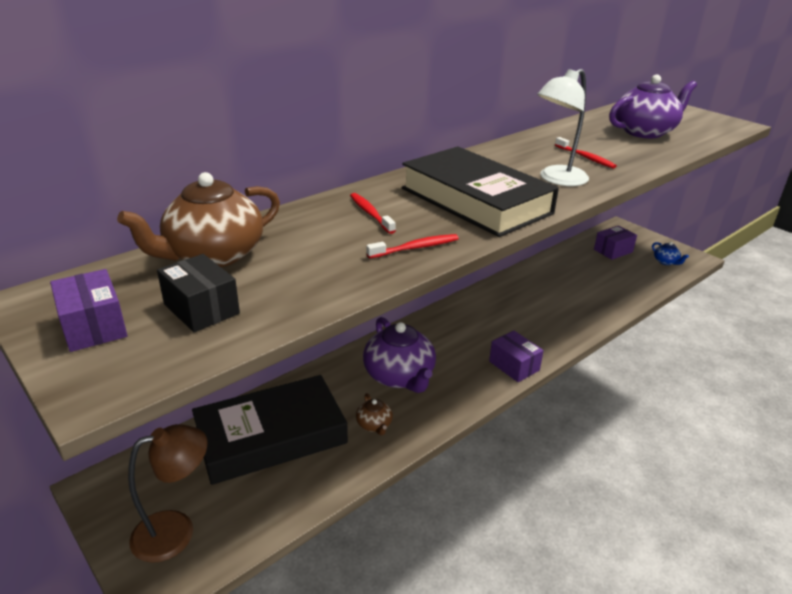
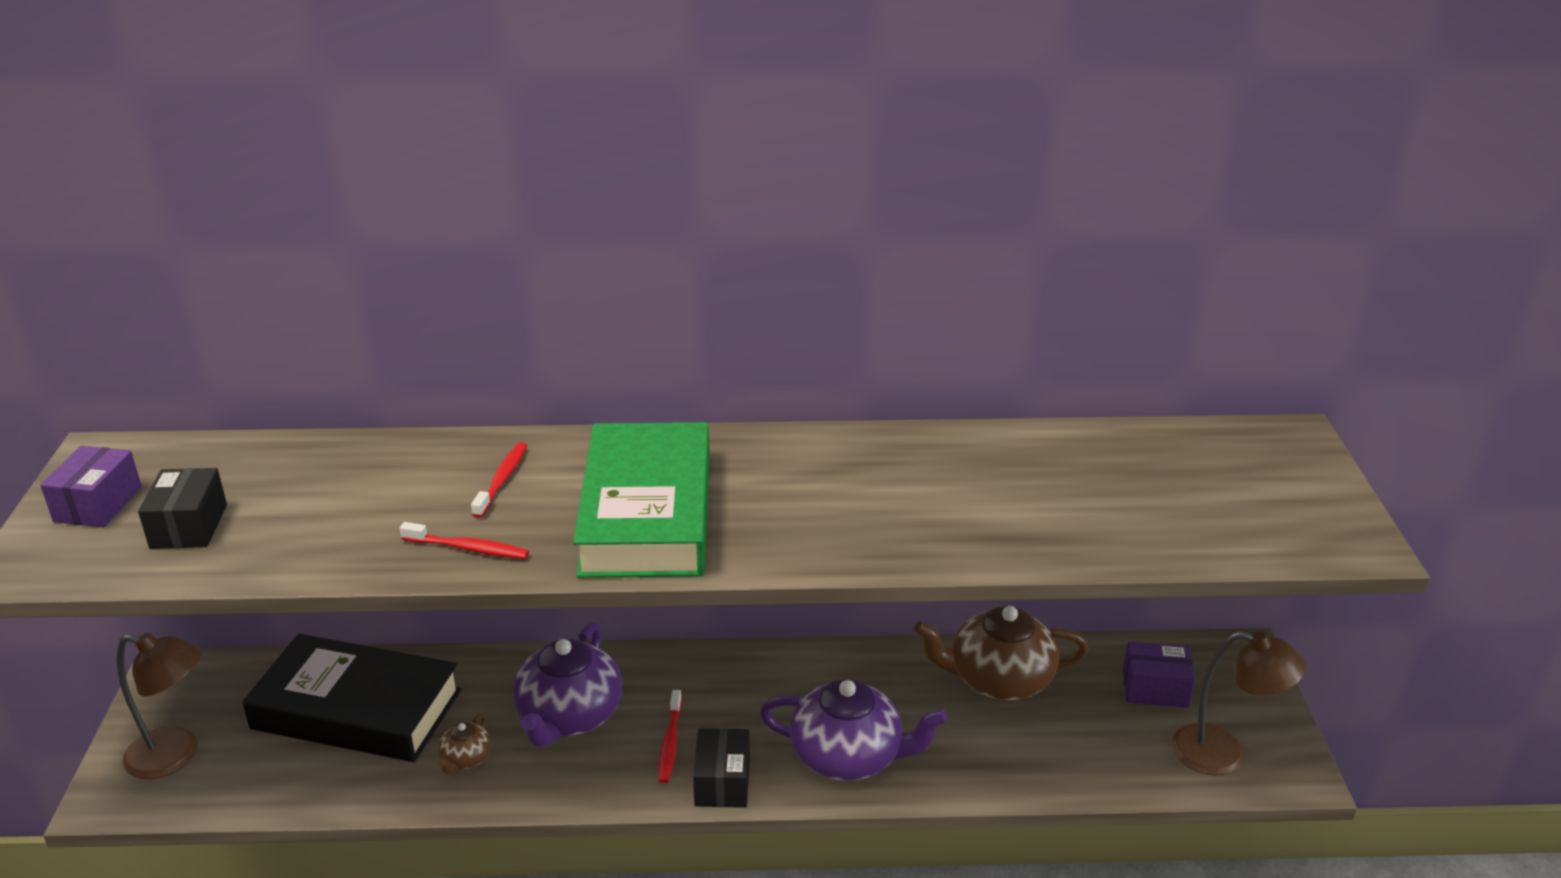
camera: 40 degrees right, 0 degrees up
(213, 255) = (284, 467): brown teapot -> brown teapot (998, 679)
(475, 200) = (647, 513): black book -> green book
(514, 366) = (722, 782): purple box -> black box
(557, 179) = (813, 525): white lamp -> none
(585, 157) = (931, 505): red toothbrush -> red toothbrush (670, 743)
(645, 132) = (1135, 495): purple teapot -> purple teapot (849, 756)
(666, 262) = (1224, 754): blue teapot -> brown lamp

